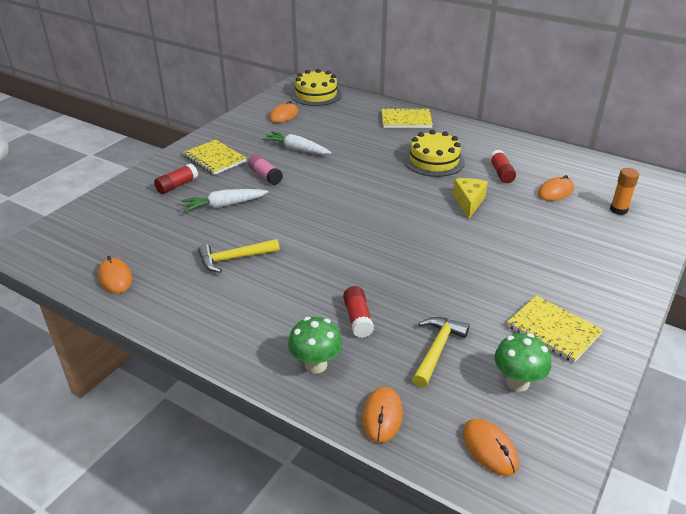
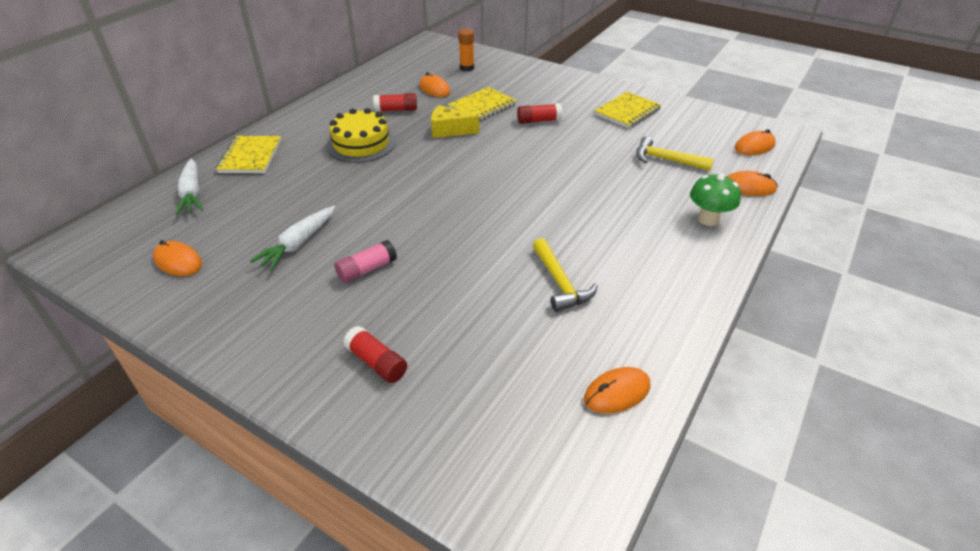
camera: 90 degrees left, 5 degrees up
(215, 159) = (300, 327): yellow notebook -> yellow notebook (482, 106)
(224, 205) = (440, 303): white carrot -> white carrot (192, 193)
(316, 95) = (119, 230): yellow cake -> none
(358, 318) = (640, 197): red glue stick -> red glue stick (539, 121)
(517, 382) = (687, 131): green mushroom -> none

